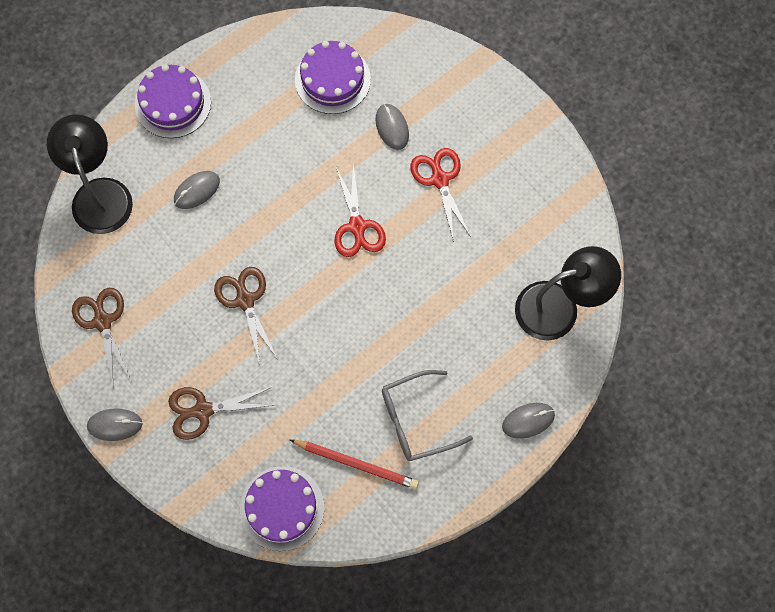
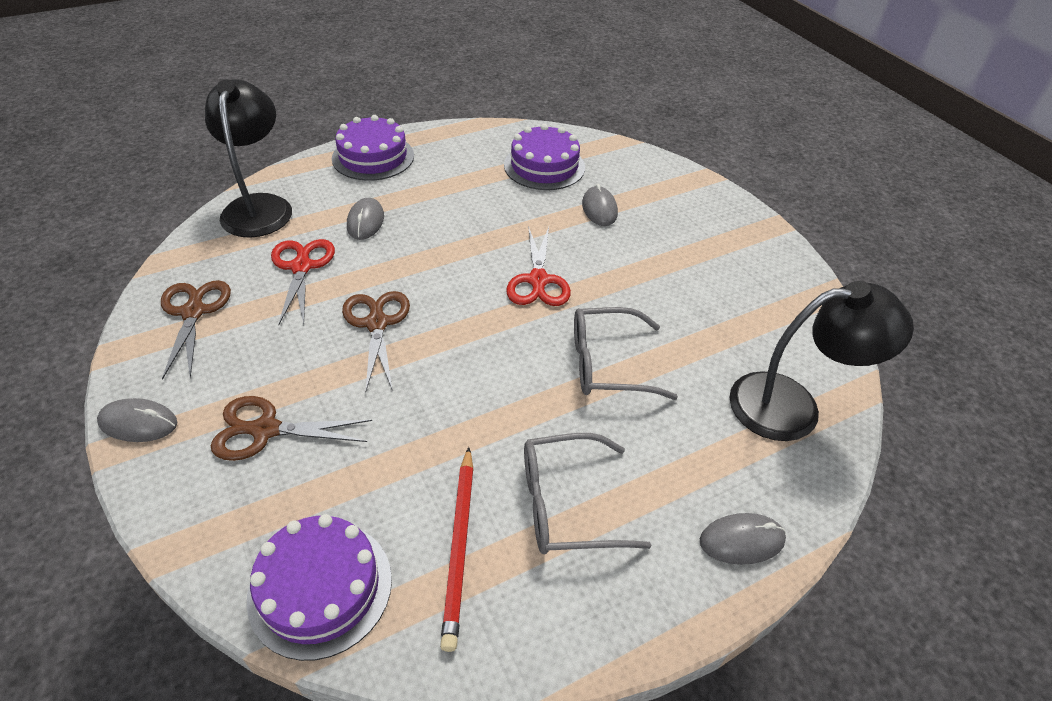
camera: 10 degrees right, 25 degrees down
(197, 190) = (365, 221): grey mouse -> grey mouse turned 60 degrees counterclockwise
(356, 464) = (460, 546): red pencil -> red pencil turned 60 degrees clockwise
(425, 299) = (607, 364): none -> grey glasses
(440, 179) = (646, 257): red scissors -> red scissors (301, 267)

